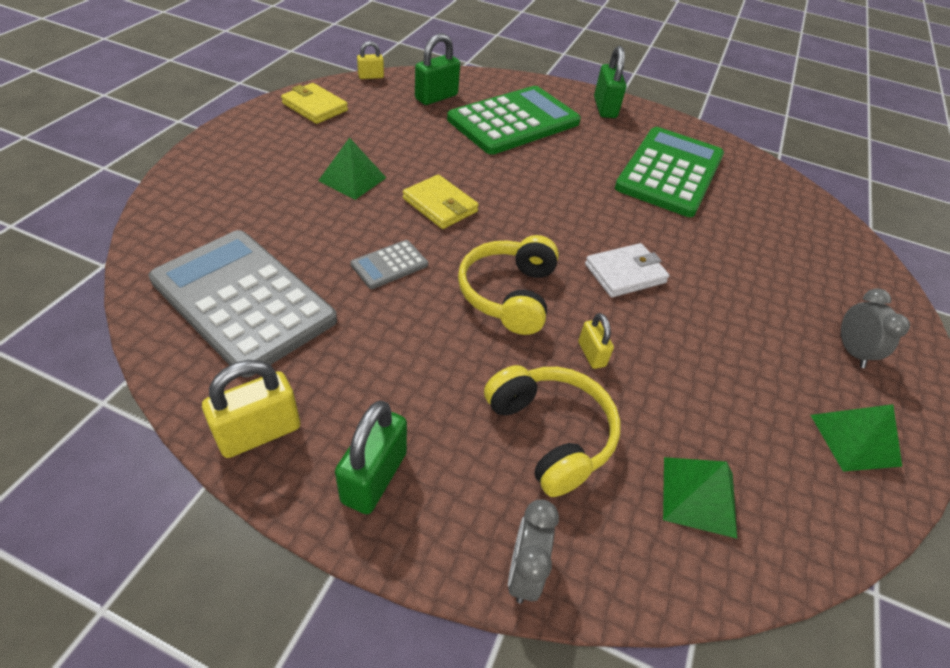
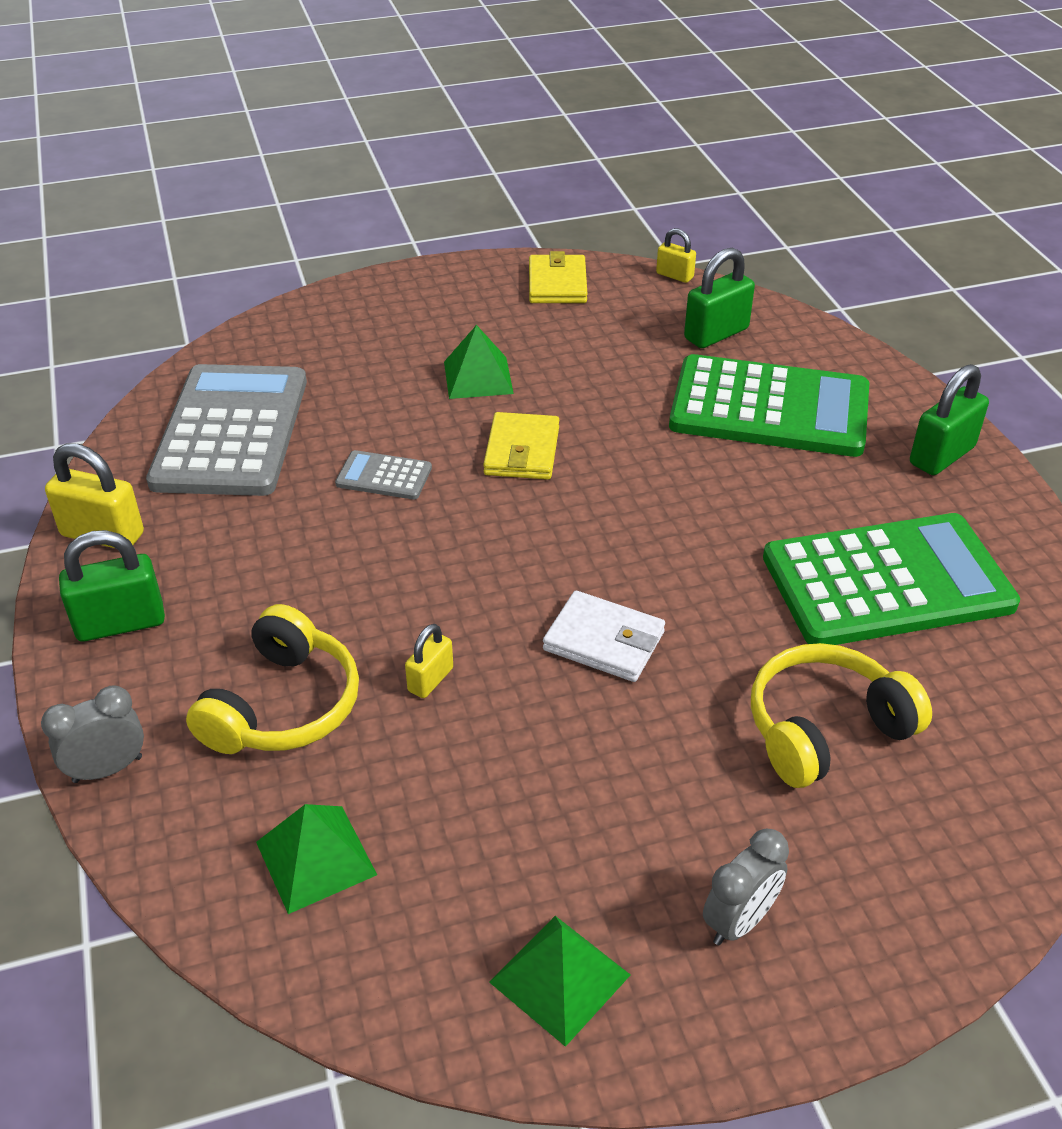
camera: 55 degrees right, 5 degrees down
(436, 97) = (716, 334): green padlock -> green padlock turned 45 degrees counterclockwise
(508, 294) = (446, 574): yellow headphones -> yellow headphones (825, 729)

